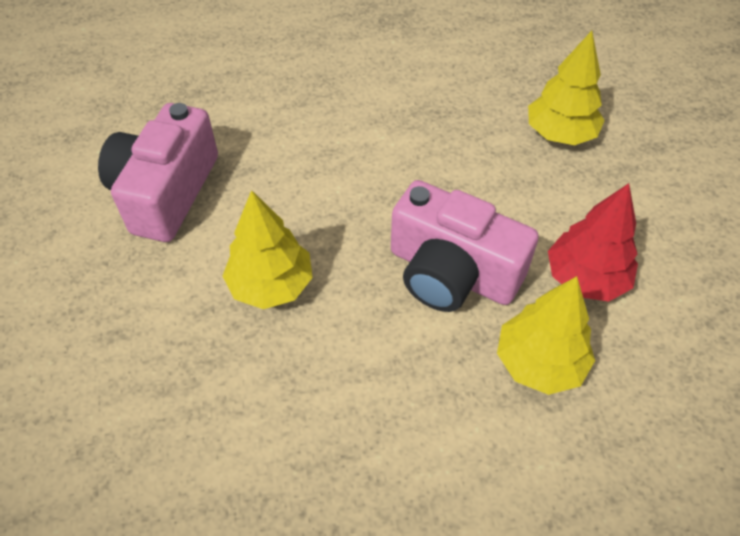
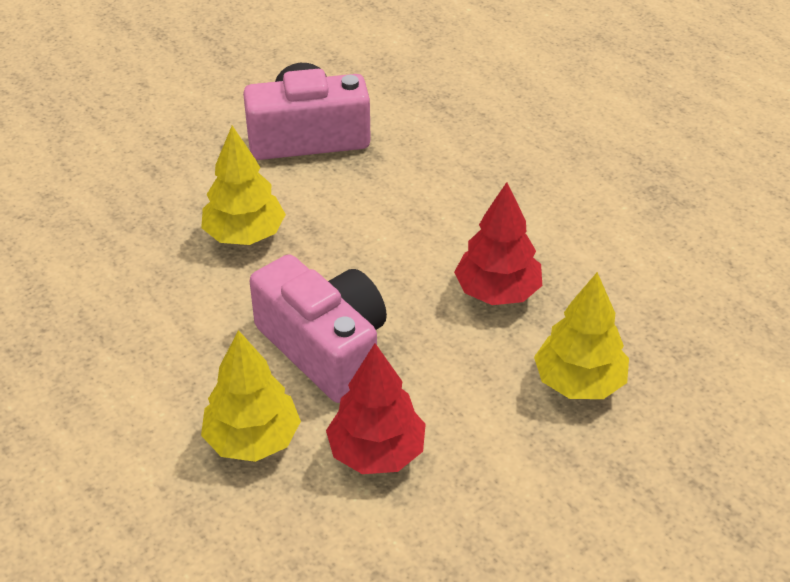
camera: 65 degrees right, 10 degrees down
(444, 142) = (497, 292): none -> red tree
(452, 272) = (325, 347): pink camera -> pink camera turned 135 degrees clockwise

